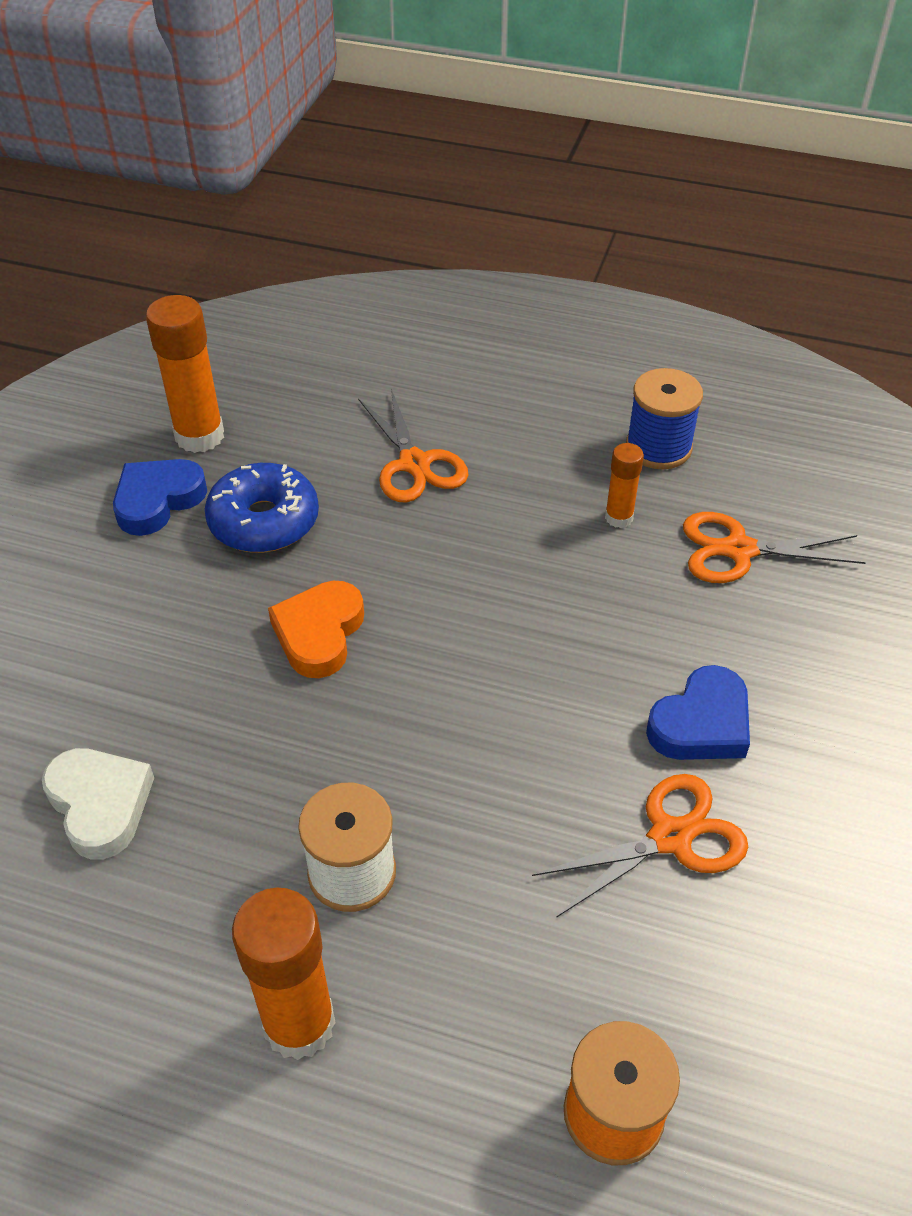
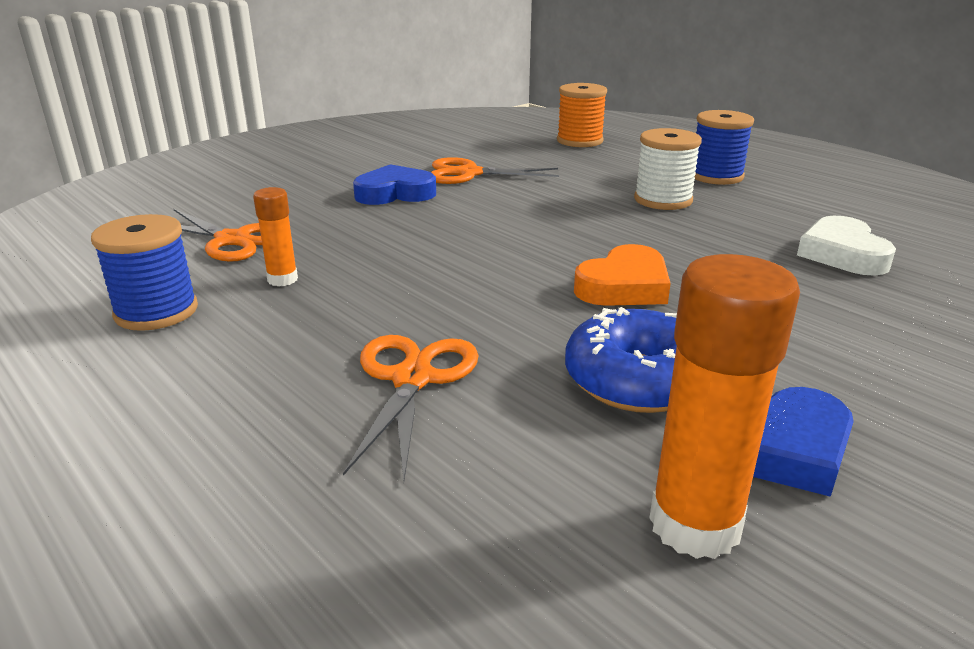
camera: 150 degrees left, 20 degrees down
(299, 1024) = (716, 176): orange glue stick -> blue spool

